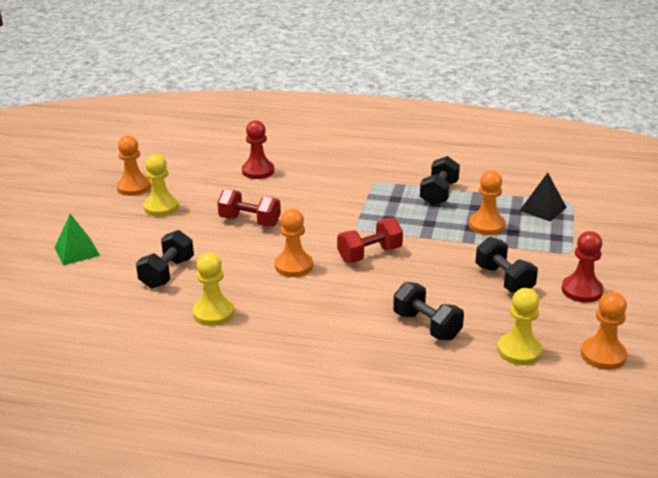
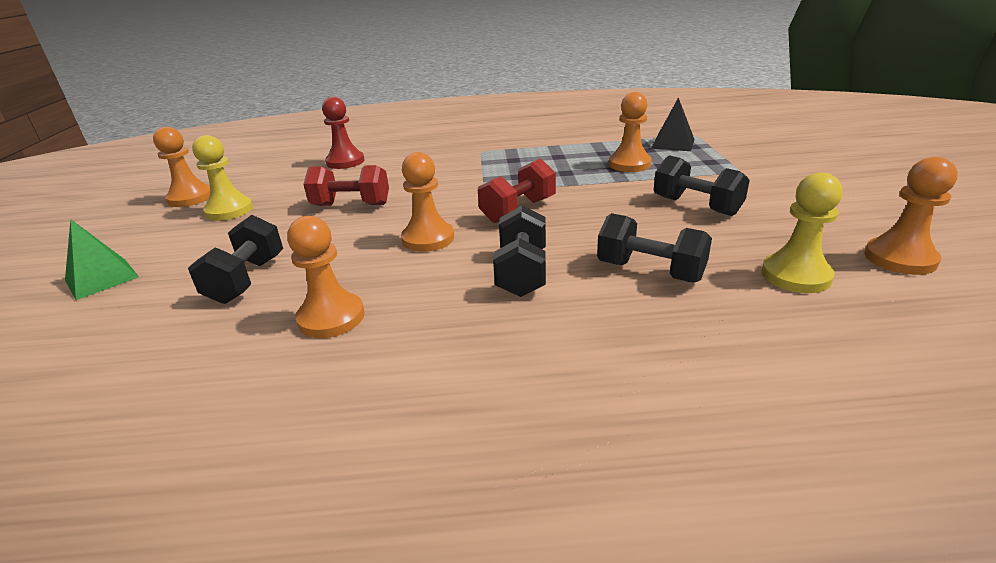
camera: 15 degrees left, 0 degrees up
(213, 313) = (331, 318): yellow pawn -> orange pawn
(439, 194) = (557, 149): black dumbbell -> black dumbbell (522, 272)
(581, 290) = (791, 200): red pawn -> none

